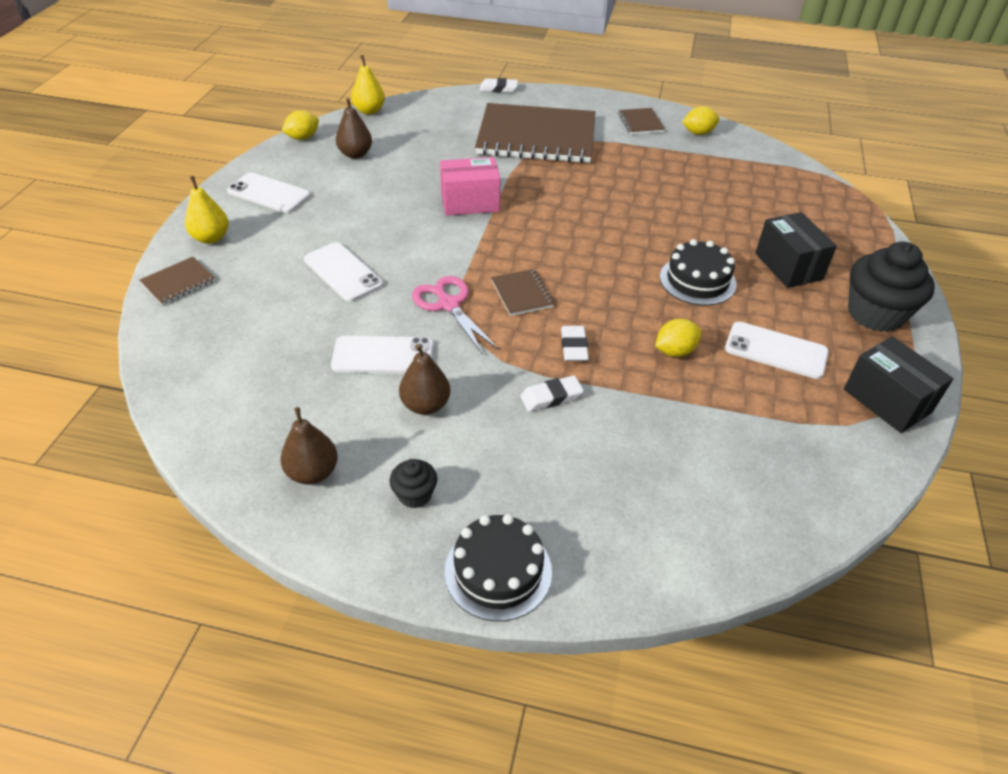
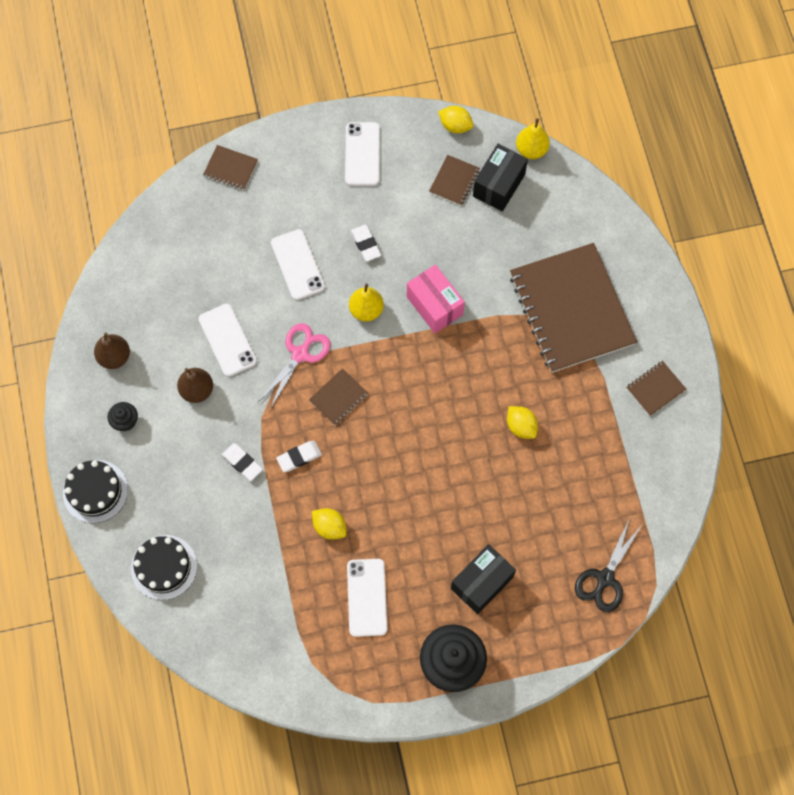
camera: 65 degrees right, 25 degrees up
(211, 238) = (288, 154): yellow pear -> yellow pear (366, 310)
(343, 272) = (297, 265): white phone -> white phone turned 45 degrees counterclockwise
(355, 154) = (454, 181): brown pear -> brown notebook
(498, 88) = (643, 235): white eraser -> white eraser (366, 244)
(697, 280) = (423, 517): black cake -> black cake (164, 567)
(698, 133) = (667, 448): yellow lemon -> yellow lemon (521, 426)
(811, 197) = (605, 579): none -> black scissors
(887, 401) = (350, 686): black box -> black box (499, 185)

